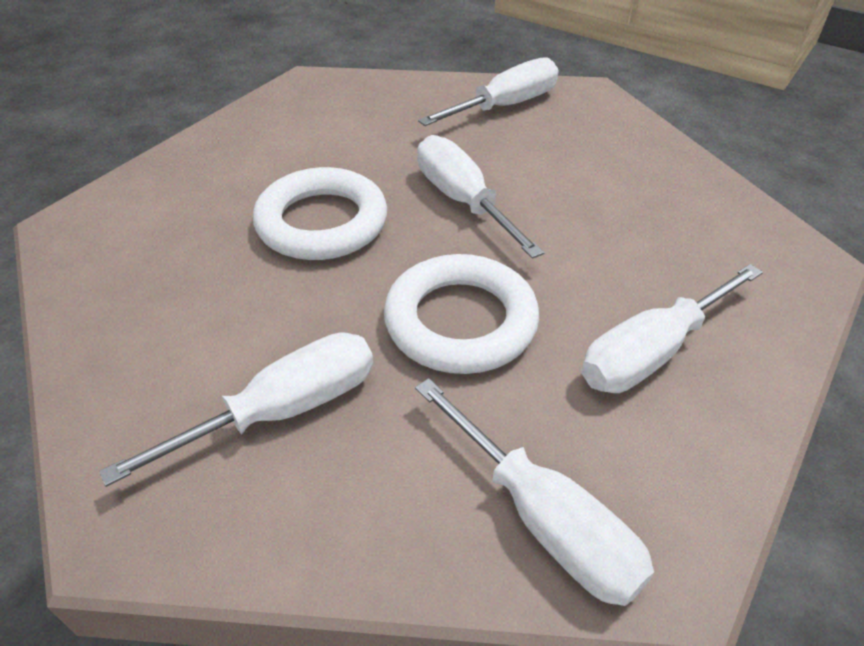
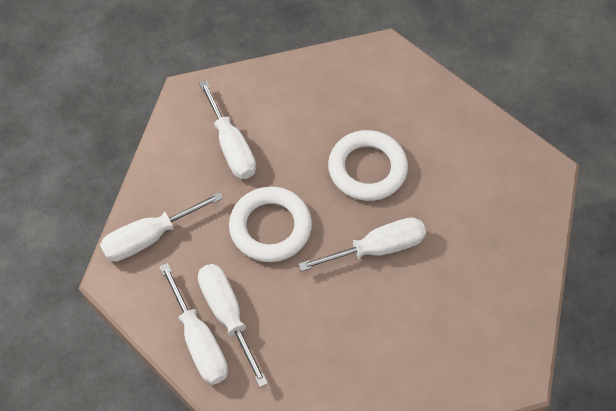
camera: 100 degrees right, 15 degrees up
(505, 106) = (498, 302): white screwdriver -> white screwdriver (199, 341)

